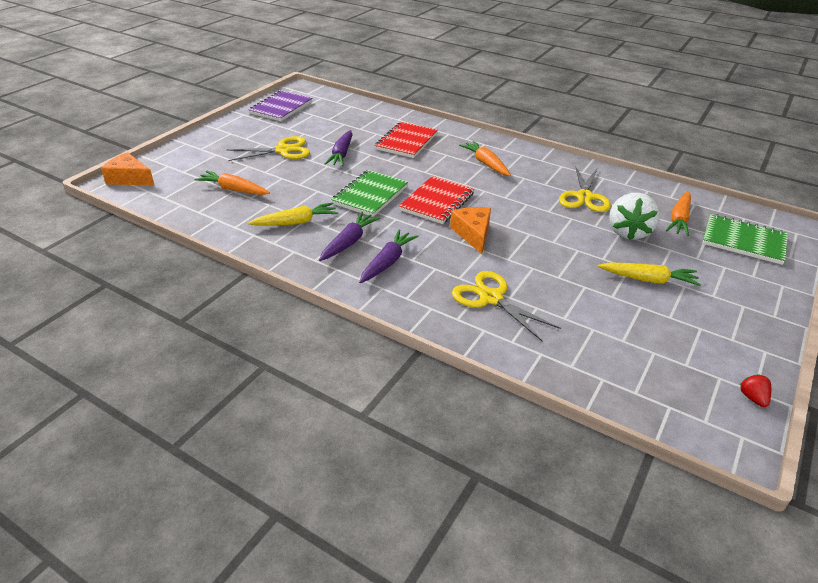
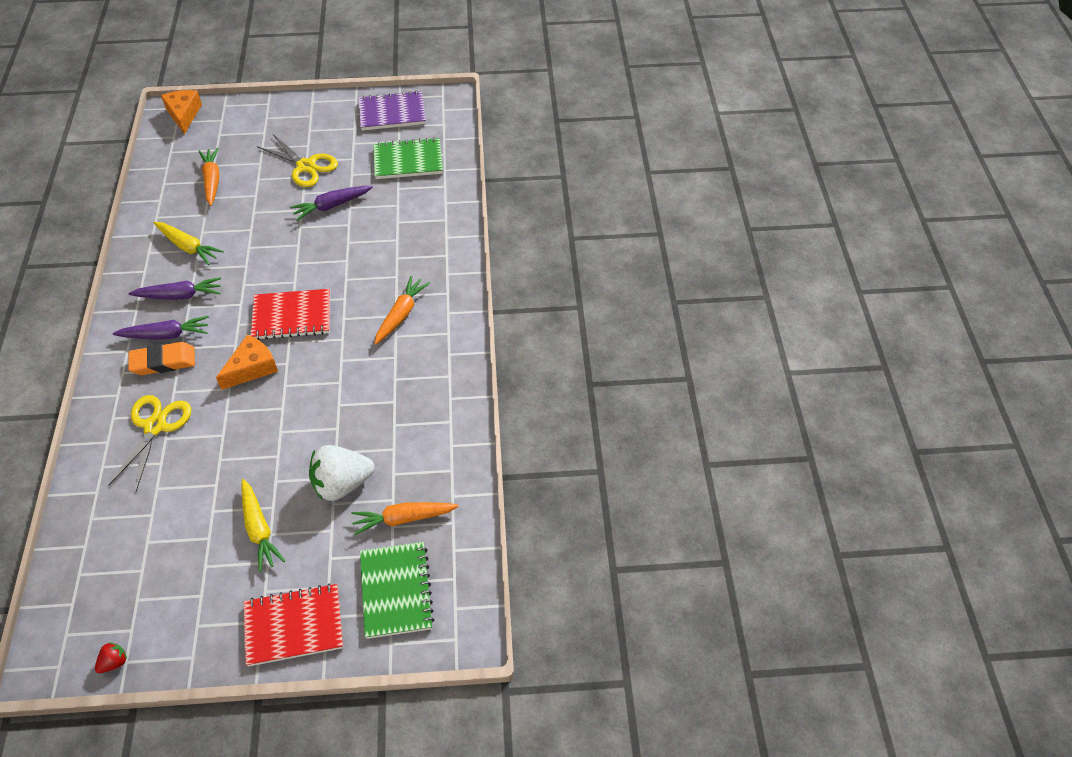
camera: 55 degrees right, 15 degrees up
(370, 195) = (269, 266): green notebook -> green notebook (408, 161)
(406, 142) = (398, 234): red notebook -> red notebook (294, 626)
(418, 272) = (163, 362): none -> orange eraser
(584, 197) = (391, 421): yellow scissors -> none

